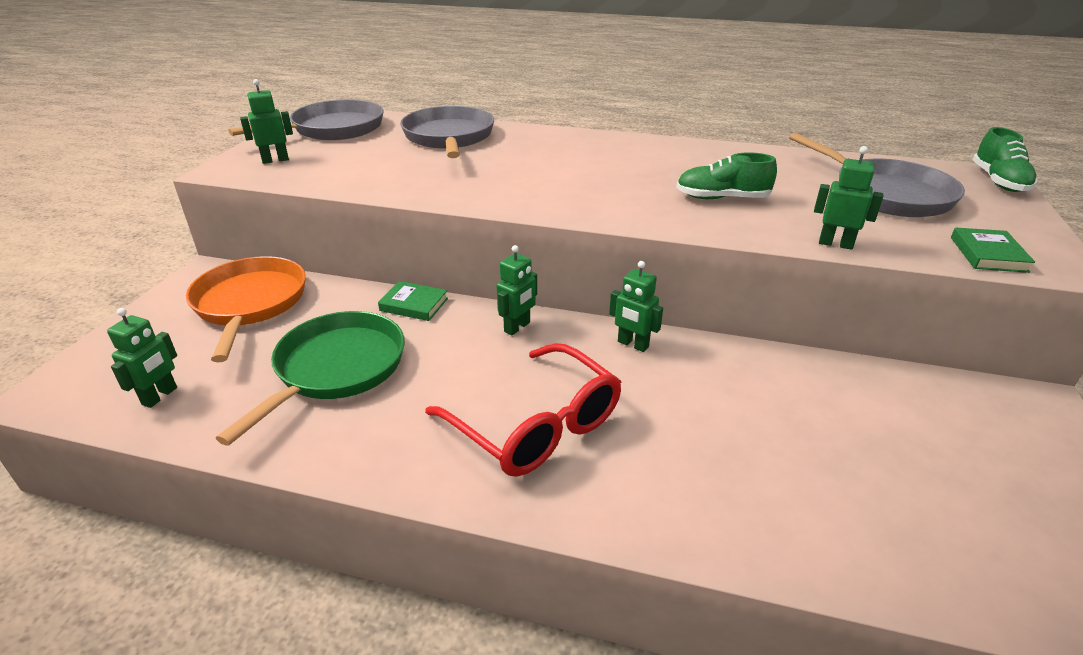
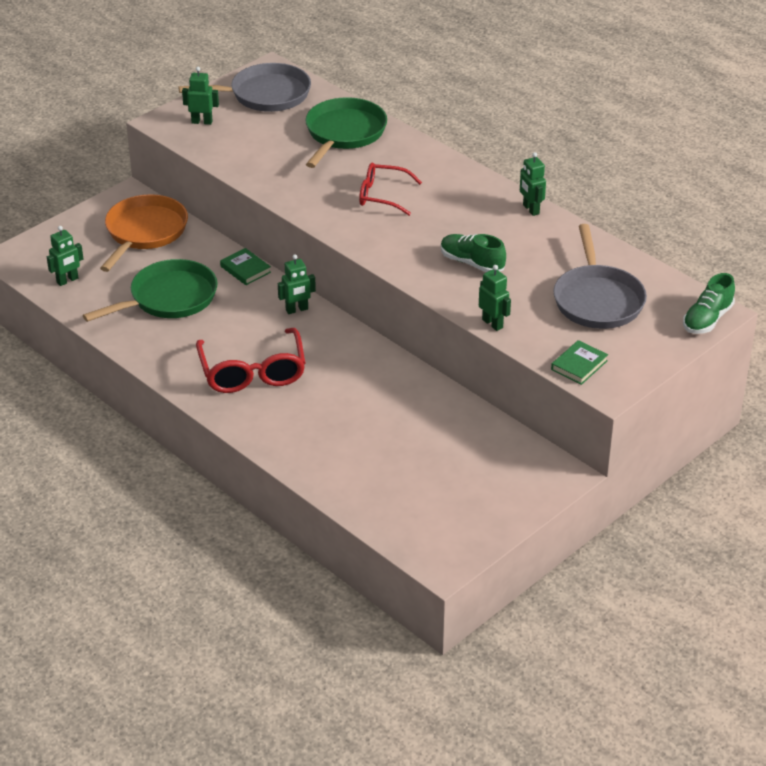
camera: 30 degrees right, 5 degrees up
(449, 137) = (344, 133): grey pan -> green pan
(550, 170) = (383, 196): none -> red glasses
(632, 344) = (357, 348): green robot -> green robot (530, 209)

